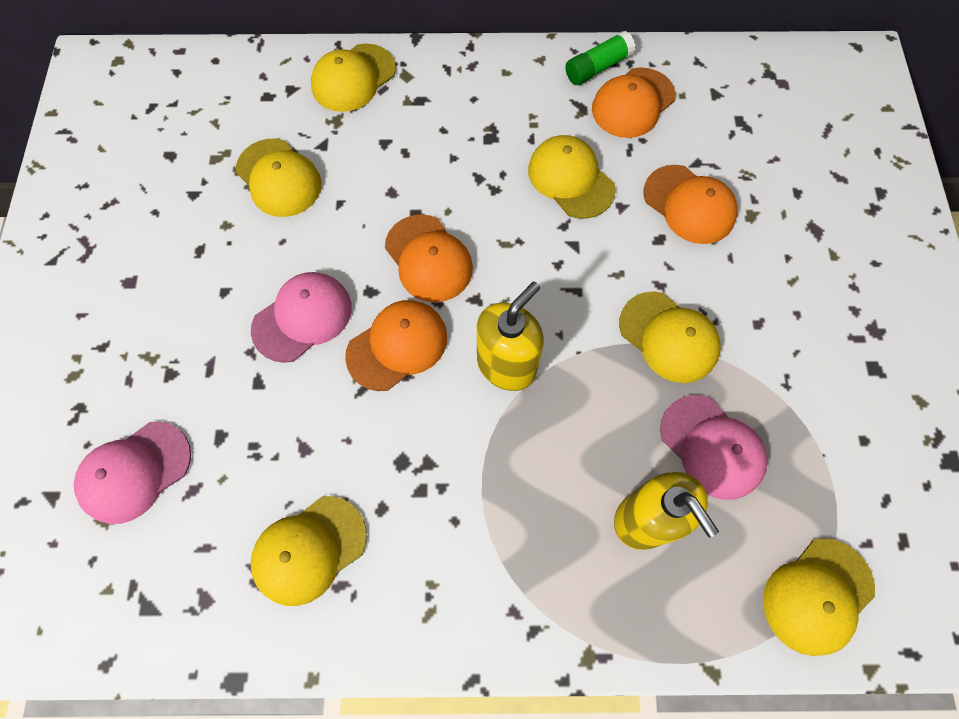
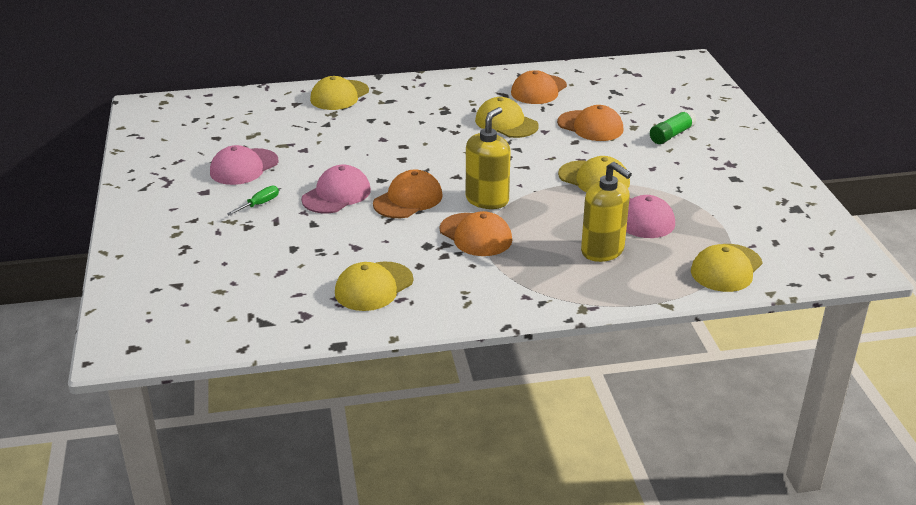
camera: 10 degrees left, 35 degrees down
(135, 472) = (236, 268): pink cap -> pink cap (244, 167)
(195, 324) = (259, 204): none -> green screwdriver
(279, 178) = (299, 140): yellow cap -> none
(428, 258) = (418, 163): orange cap -> orange cap (475, 235)
(597, 68) = (509, 78): green glue stick -> green glue stick (671, 135)

